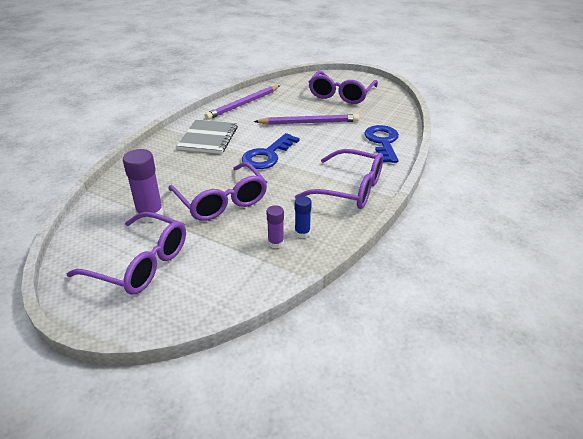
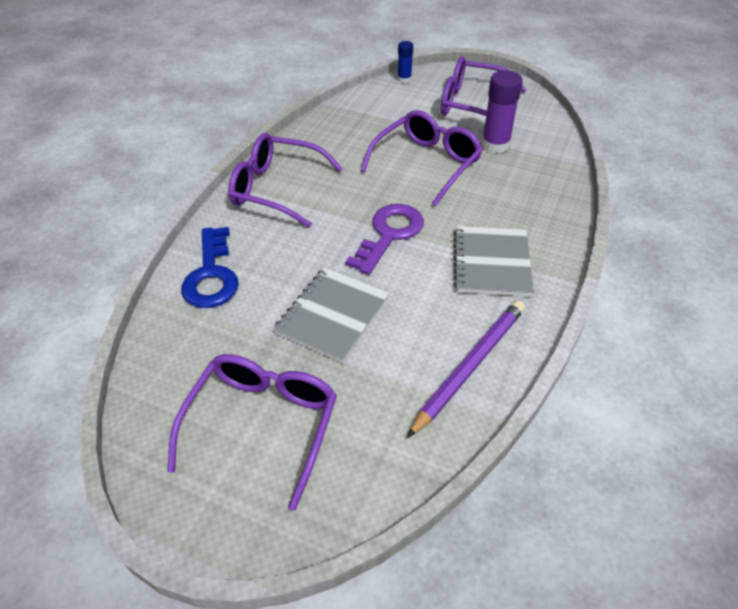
camera: 175 degrees right, 10 degrees up
(221, 201) = (426, 164): purple glasses -> purple glasses turned 75 degrees clockwise
(267, 155) = (389, 234): blue key -> purple key
(276, 243) = (356, 127): purple glue stick -> none
(302, 233) = (331, 137): blue glue stick -> blue glue stick (404, 79)
(308, 123) = (332, 315): purple pencil -> grey notebook

